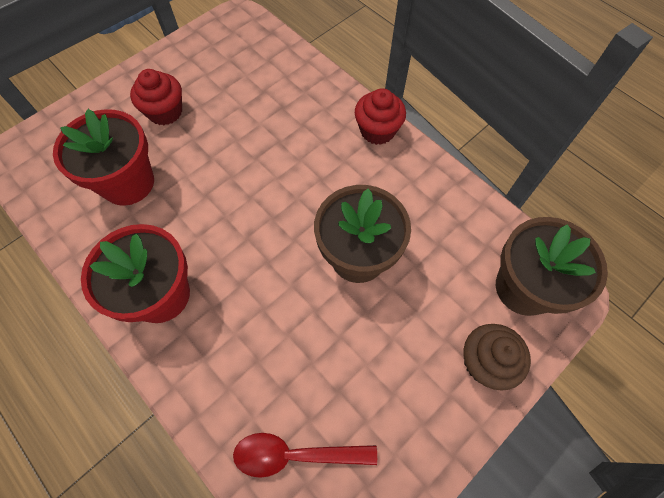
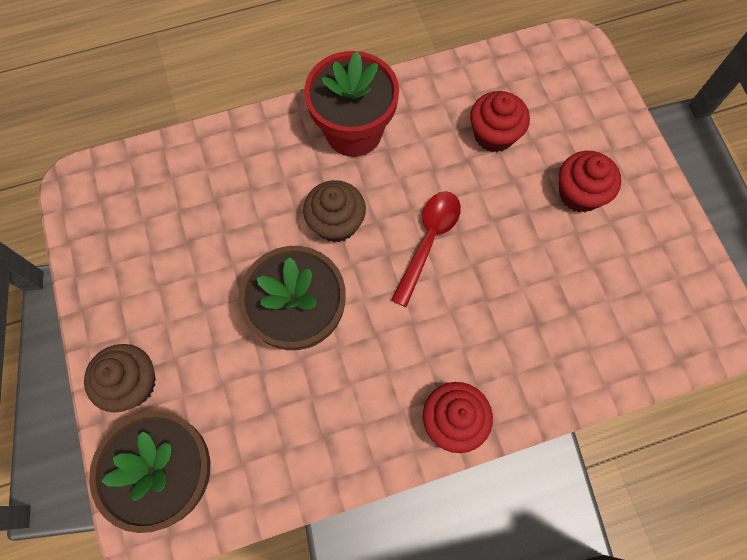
camera: 115 degrees right, 5 degrees up
(128, 183) = (494, 135): red flower pot -> red cupcake
(261, 268) = (336, 223): none -> brown cupcake
(295, 454) = (160, 189): red spoon -> red spoon (428, 241)

